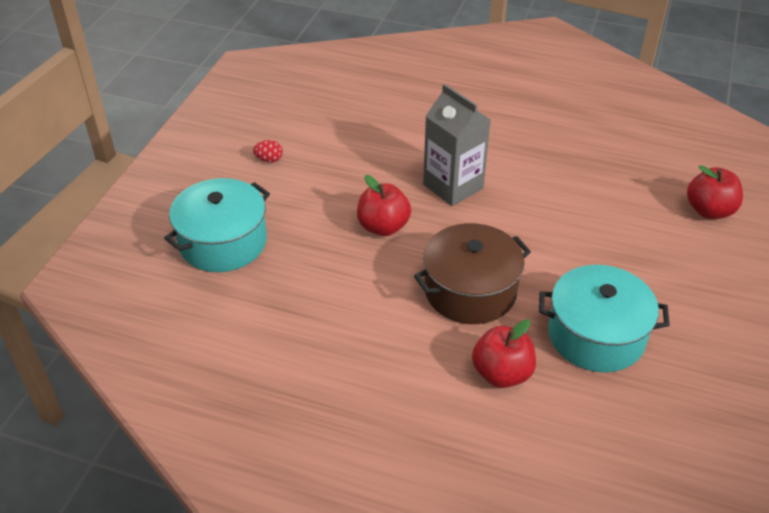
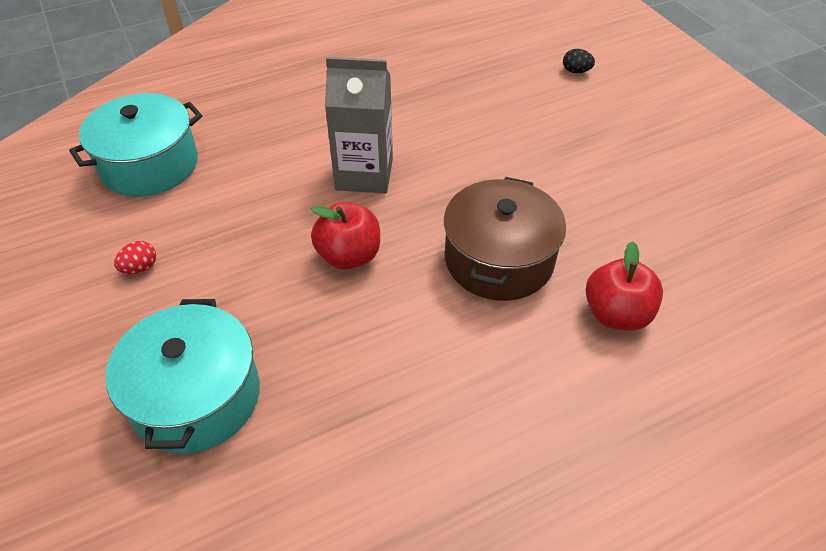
camera: 45 degrees left, 5 degrees up
(596, 335) = (634, 224): turquoise pot -> turquoise pot (149, 165)
(709, 211) = (576, 71): red apple -> black egg

